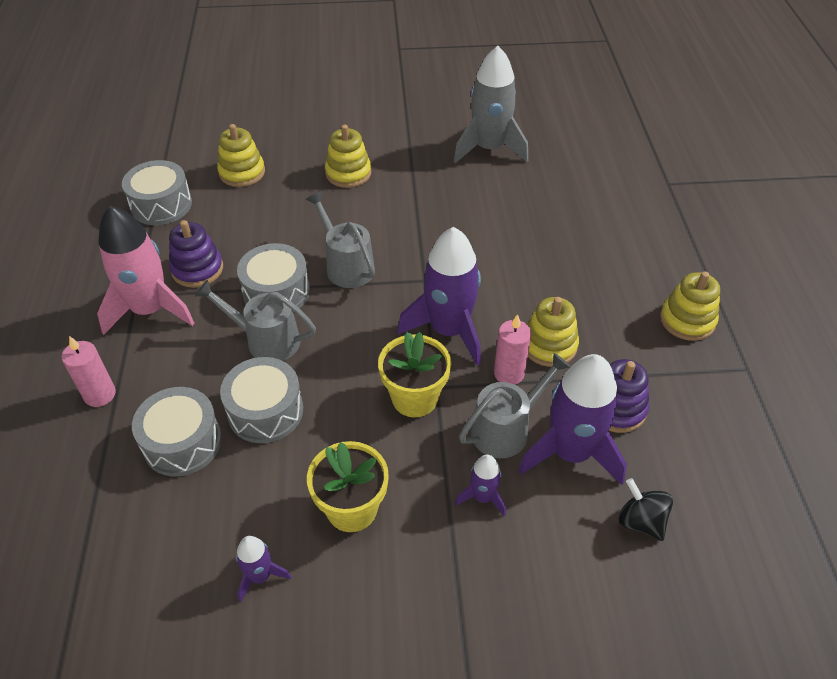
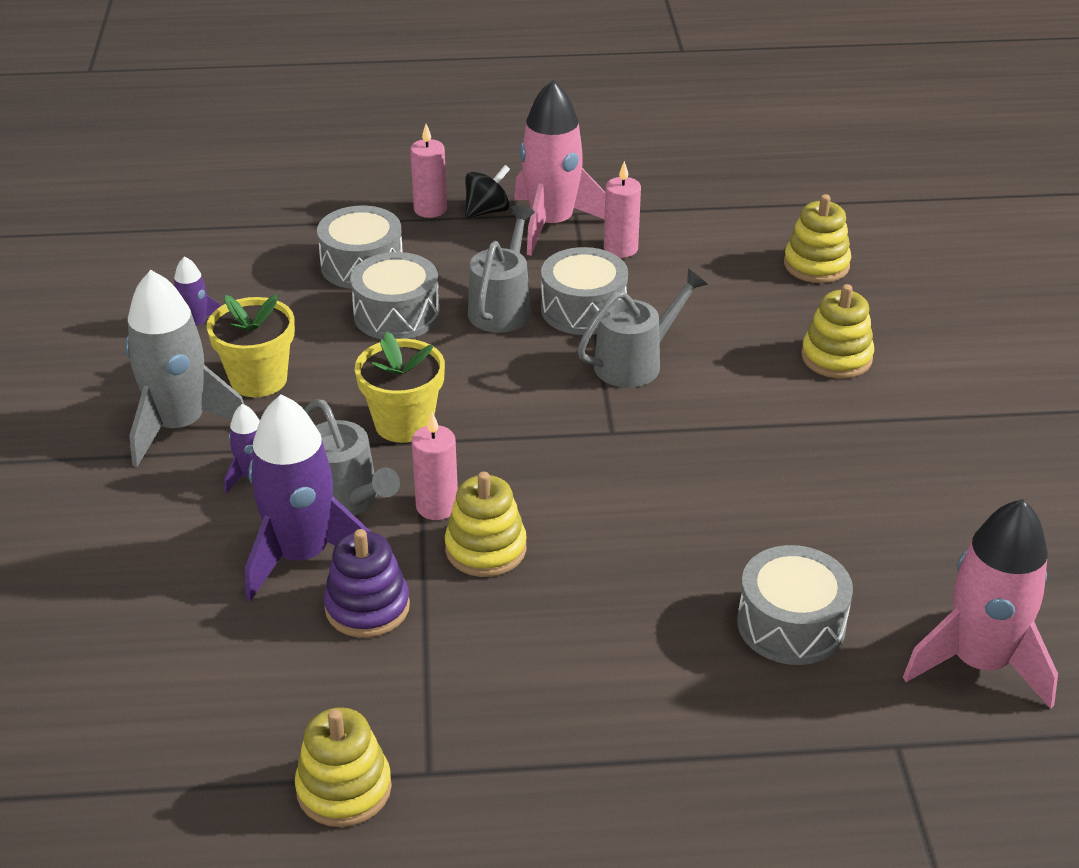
camera: 90 degrees right, 10 degrees down
(161, 205) = (737, 211): grey drum -> grey drum (791, 624)
(197, 269) = (620, 248): purple stacking toy -> pink candle
(449, 330) = (516, 454): purple rocket -> none
(489, 149) = (940, 507): grey rocket -> grey rocket (180, 426)
(605, 150) = (979, 662): none -> pink rocket
(640, 521) = (191, 610): black spinning top -> black spinning top (487, 211)
(687, 320) = (533, 714): yellow stacking toy -> yellow stacking toy (344, 788)

